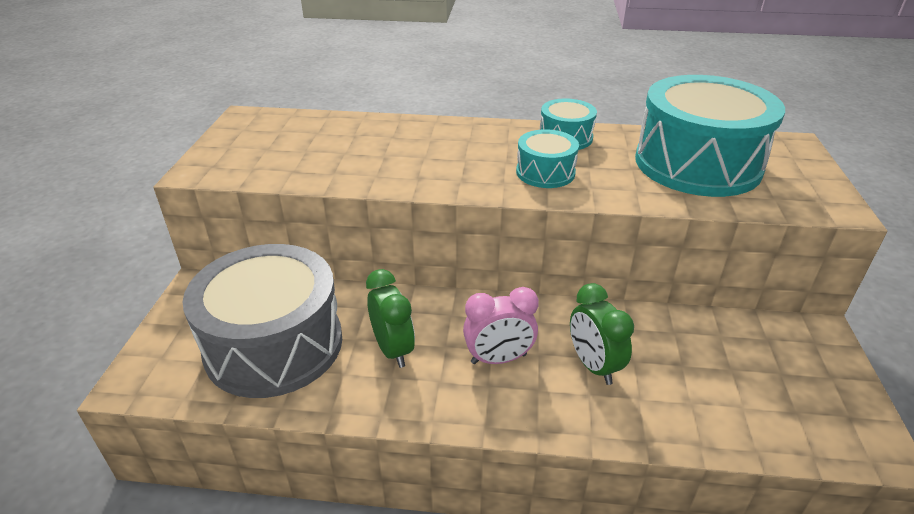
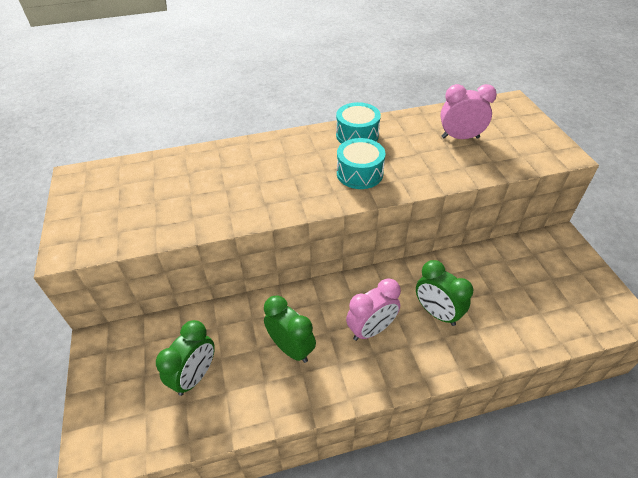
camera: 20 degrees left, 10 degrees up
(274, 344) = (195, 376): grey drum -> green clock
(697, 164) = (460, 137): turquoise drum -> pink clock

